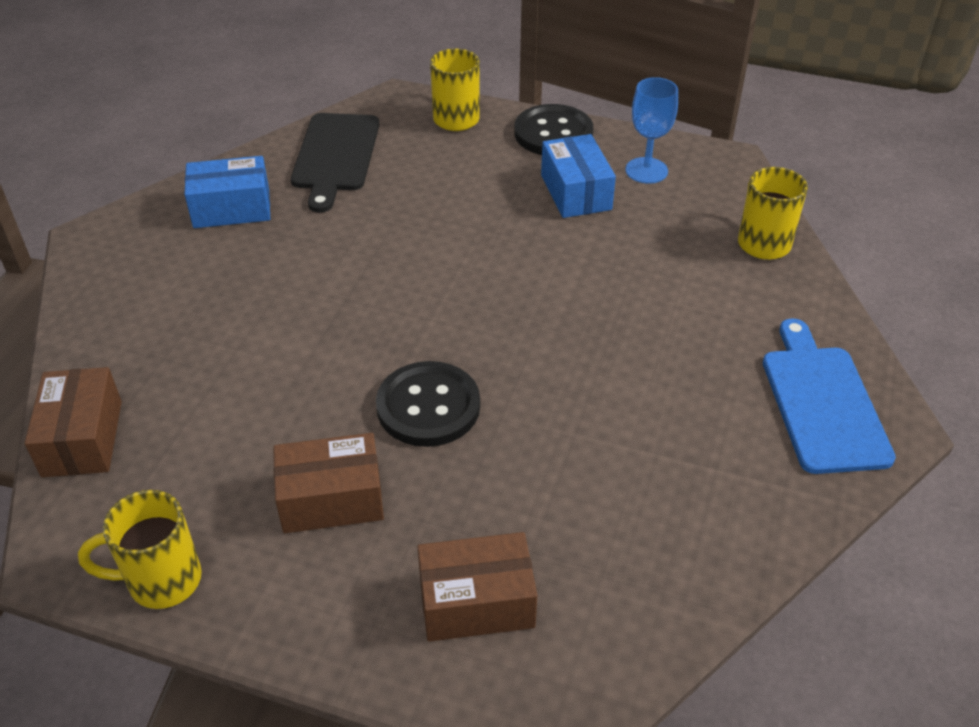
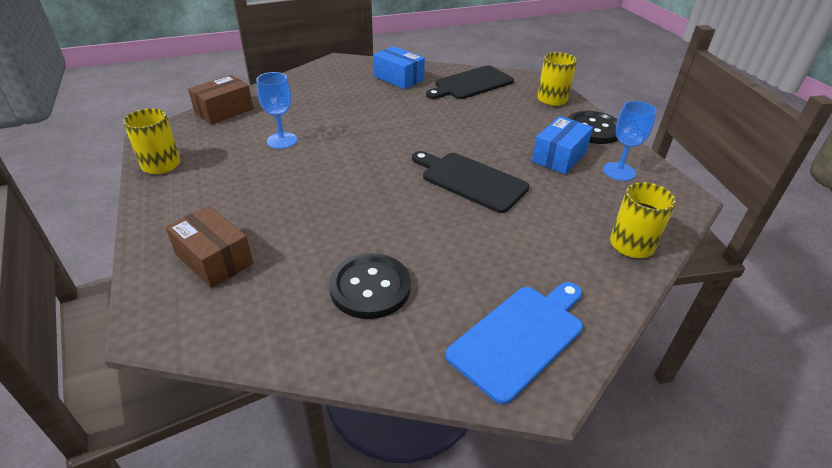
camera: 50 degrees right, 5 degrees down
(258, 410) = (282, 140): none -> blue goblet
(331, 499) = (245, 184): brown box -> none
(428, 406) = (335, 183): black button -> black button (370, 287)
(547, 286) = (470, 180): none -> black cutting board

